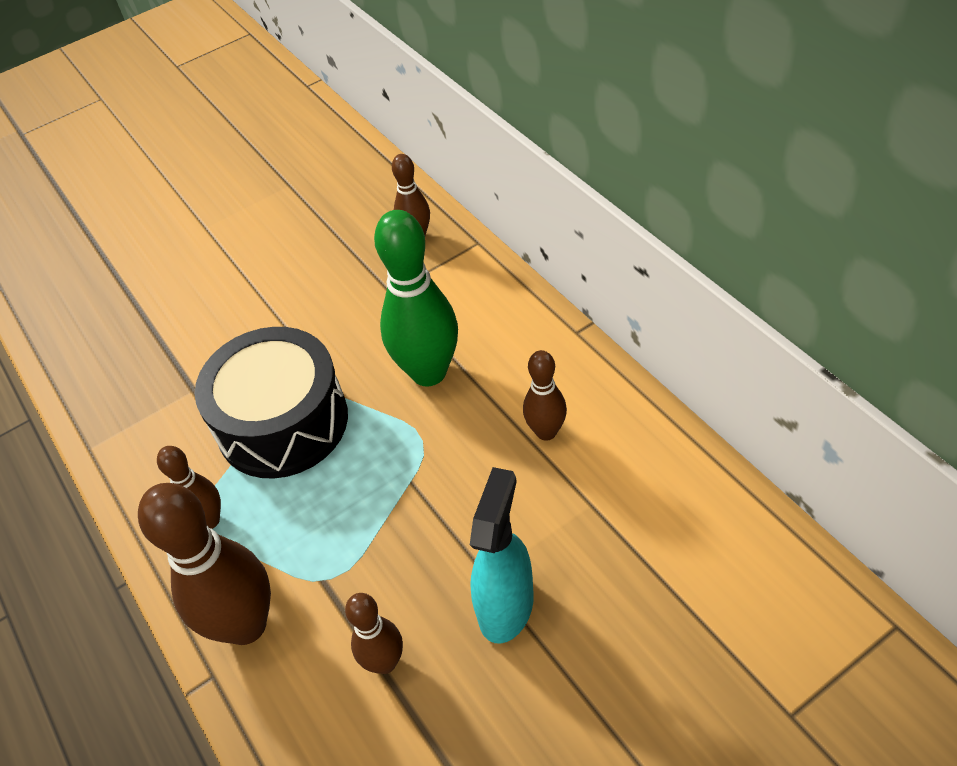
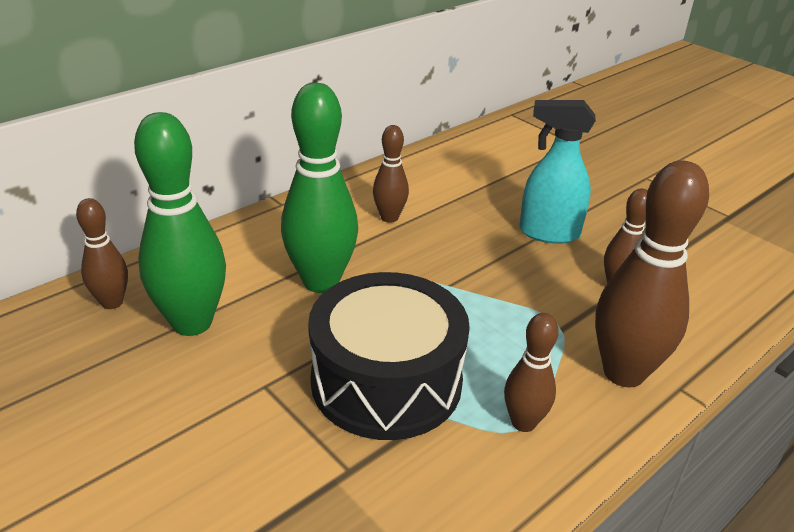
camera: 105 degrees left, 15 degrees down
(382, 288) = (192, 323): none -> green bowling pin

